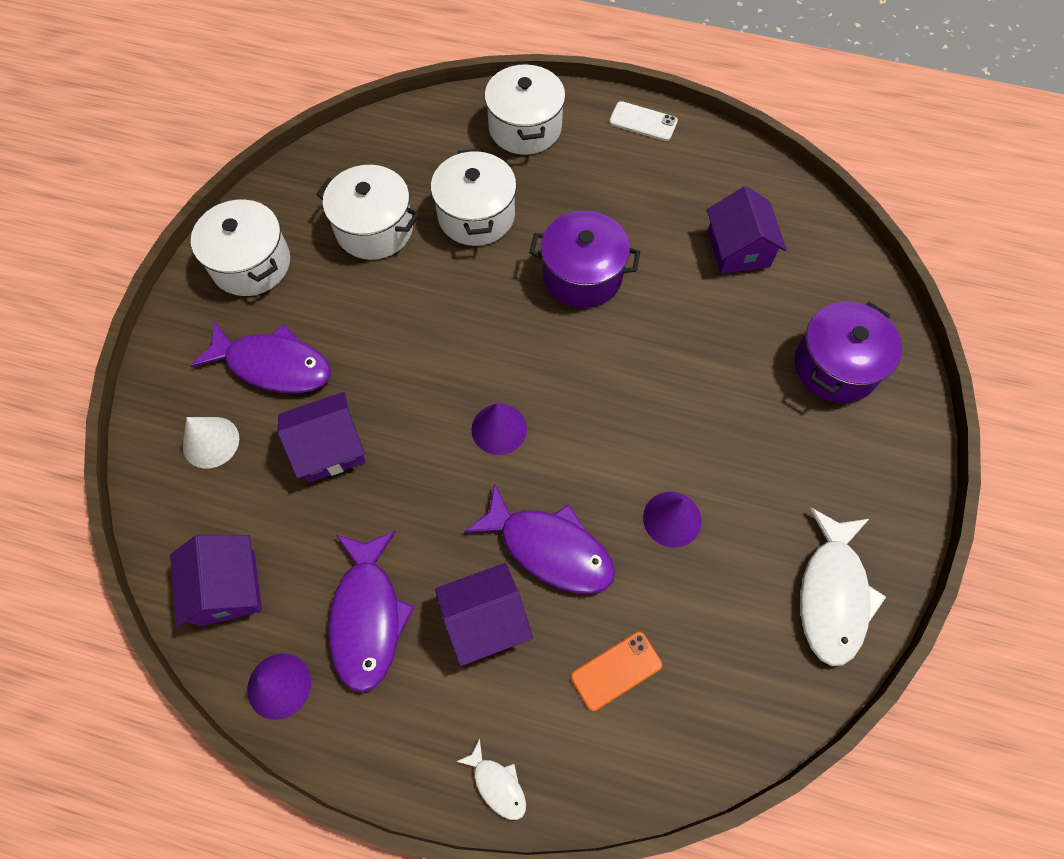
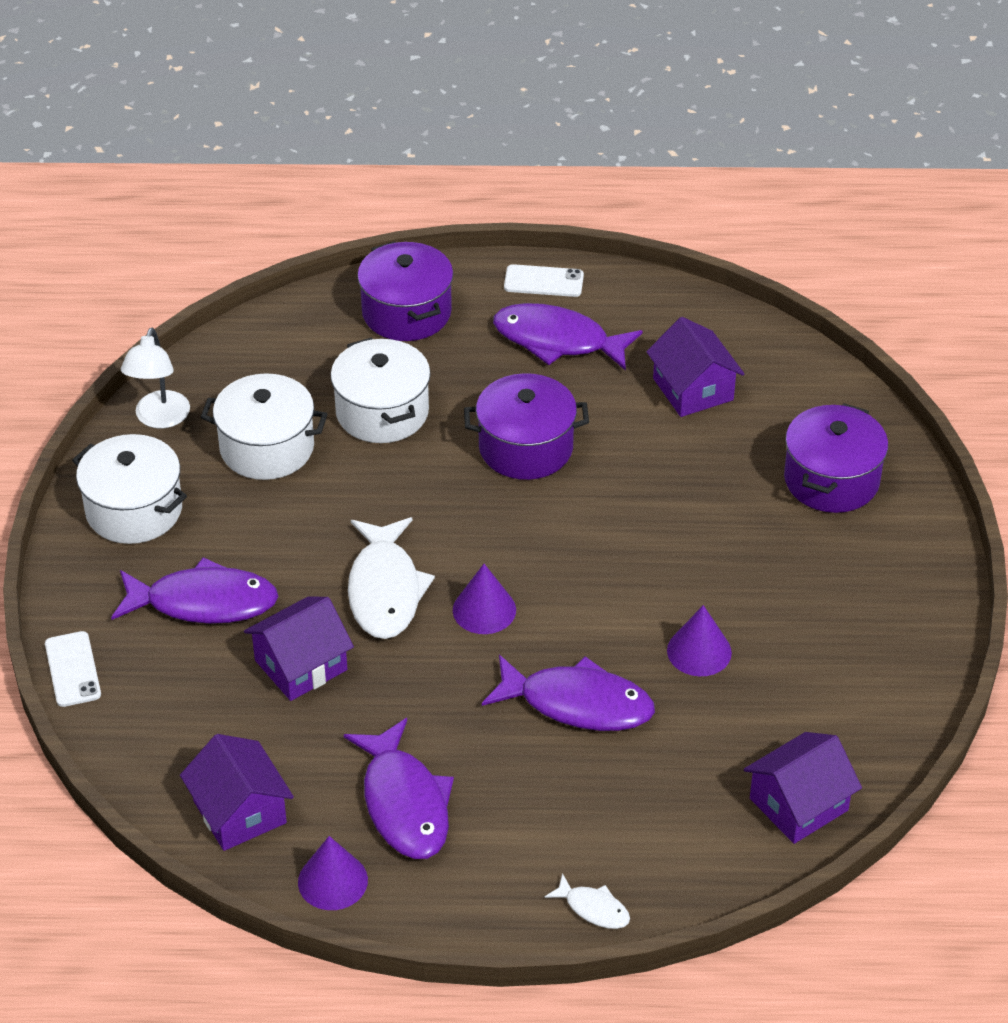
camera: 15 degrees left, 20 degrees down
(147, 406) = (72, 669): none -> white phone
(211, 442) = (162, 687): white cone -> none
(301, 183) = (159, 418): none -> white lamp
(485, 620) = (531, 779): purple house -> purple house (798, 804)
(525, 128) = (406, 312): white pot -> purple pot
(616, 671) = (683, 791): orange phone -> none
(638, 179) = (557, 341): none -> purple fish
(832, 594) = (884, 680): white fish -> white fish (385, 590)

